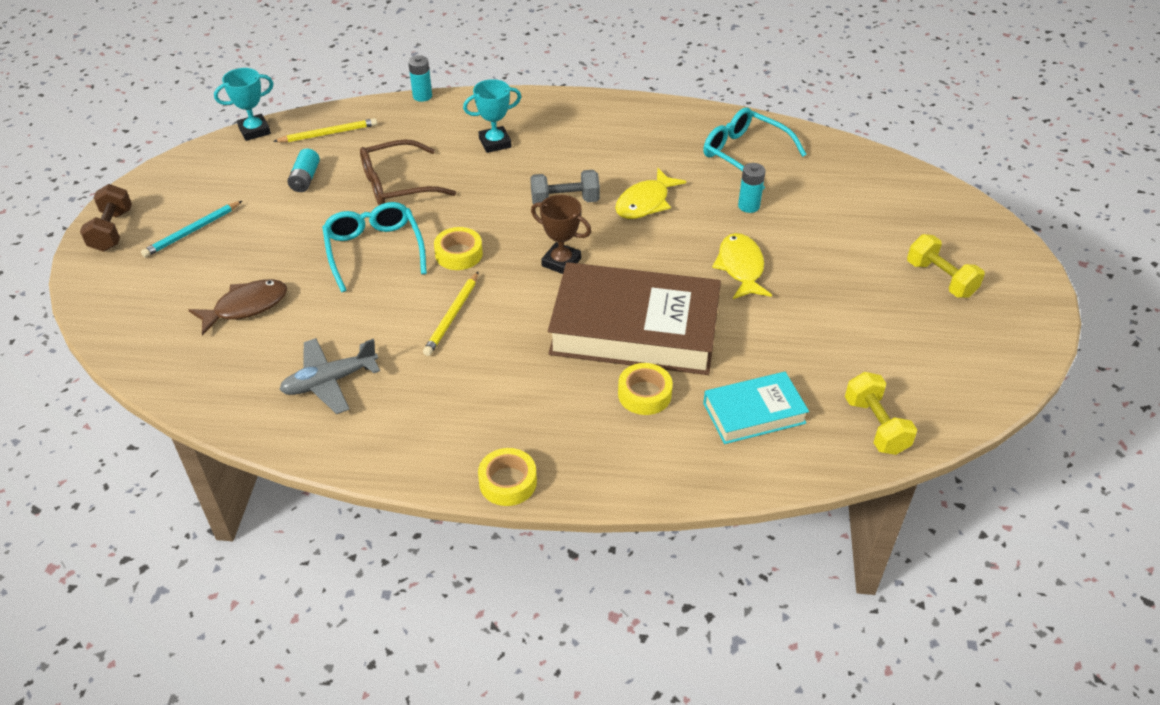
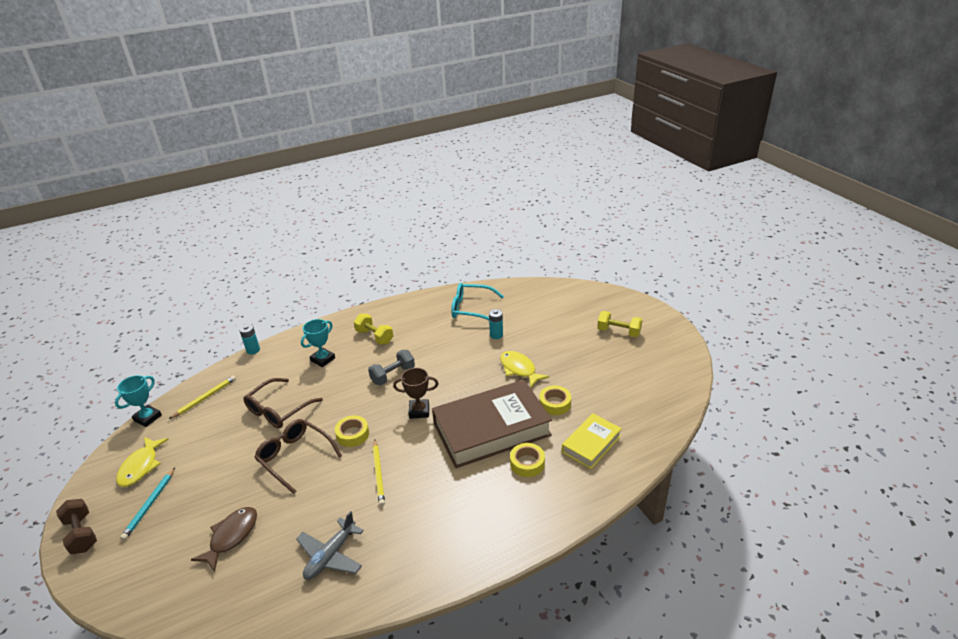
camera: 30 degrees left, 10 degrees down
(305, 179) = (210, 433): turquoise battery -> none
(374, 250) = (295, 457): turquoise glasses -> brown glasses
(508, 482) = (494, 557): yellow tape -> yellow tape (555, 403)
(645, 202) = (439, 356): yellow fish -> yellow fish (141, 466)
(754, 413) = (591, 444): turquoise book -> yellow book
(875, 426) = (653, 420): yellow dumbbell -> yellow dumbbell (374, 337)

